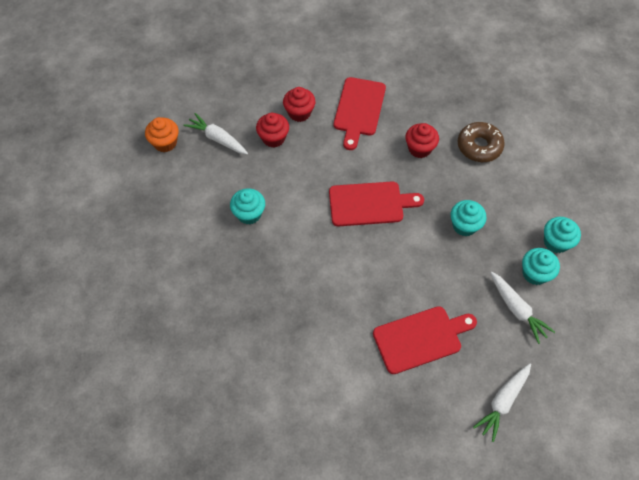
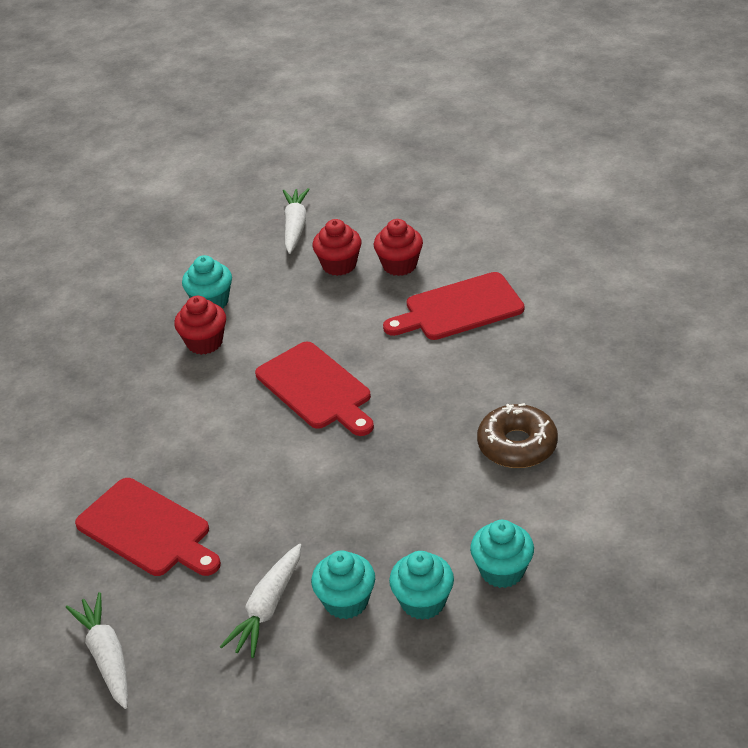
camera: 60 degrees right, 20 degrees down
(165, 143) = (252, 196): orange cupcake -> none
(419, 148) = (452, 390): red cupcake -> red cupcake (204, 342)
(464, 225) = (363, 491): turquoise cupcake -> turquoise cupcake (502, 571)
(502, 402) = (107, 656): white carrot -> white carrot turned 60 degrees clockwise

